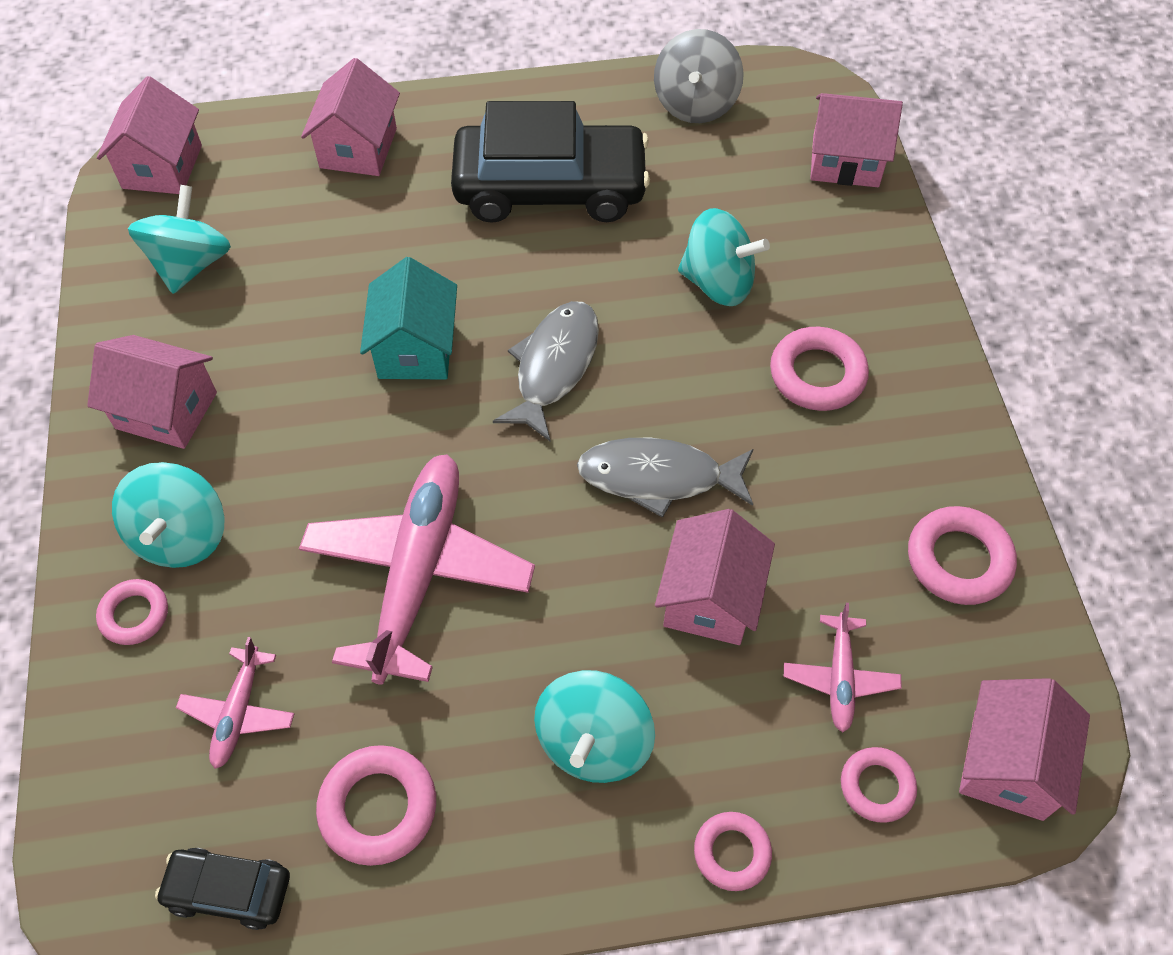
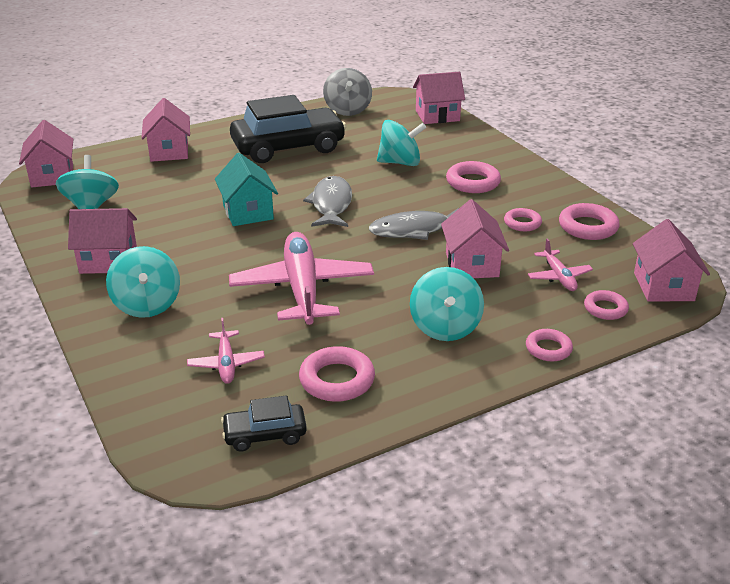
camera: 20 degrees left, 25 degrees down
(134, 615) = (135, 340): pink ring -> pink ring (522, 223)

